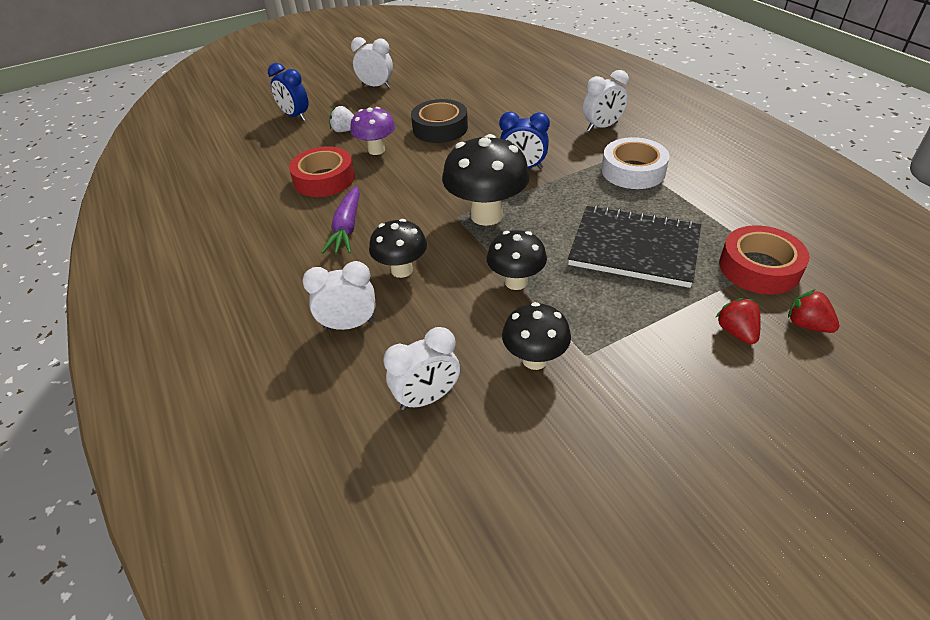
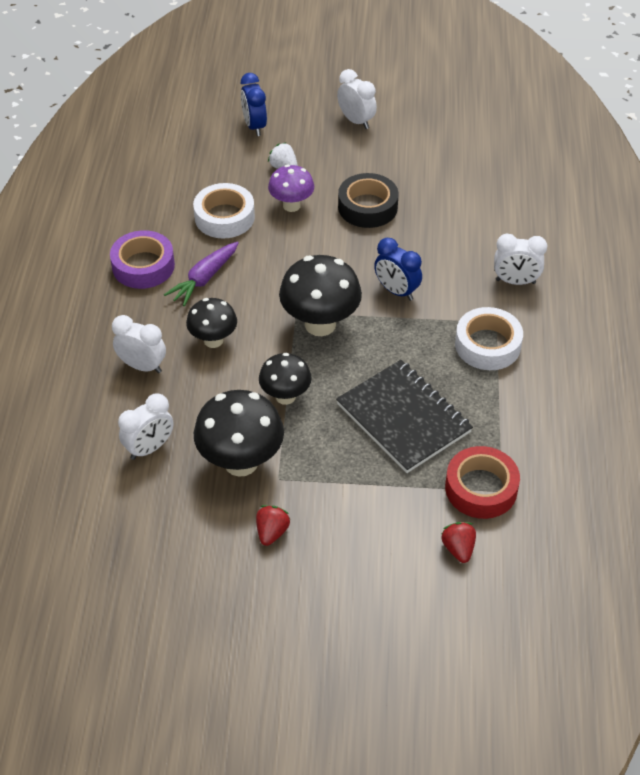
camera: 30 degrees right, 5 degrees up
(276, 243) = (143, 266): none -> purple tape
(324, 179) = (224, 217): red tape -> white tape
(427, 398) = (149, 448): white clock -> white clock turned 45 degrees counterclockwise
(535, 359) = (241, 462): black mushroom -> black mushroom, size x1.62
(736, 332) = (400, 524): red strawberry -> red strawberry (272, 532)

